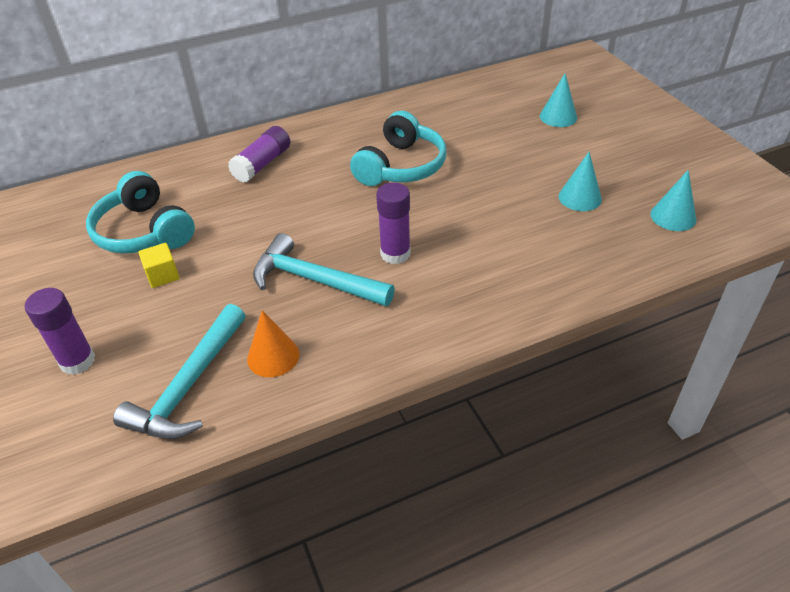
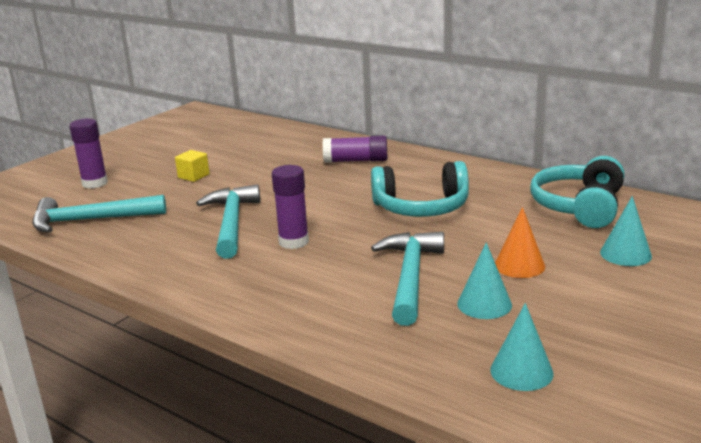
camera: 60 degrees right, 20 degrees down
(144, 231) = (234, 155): turquoise headphones -> turquoise headphones (579, 207)
(273, 356) = (136, 236): orange cone -> orange cone (519, 265)
(514, 215) = (410, 277): none -> turquoise hammer

